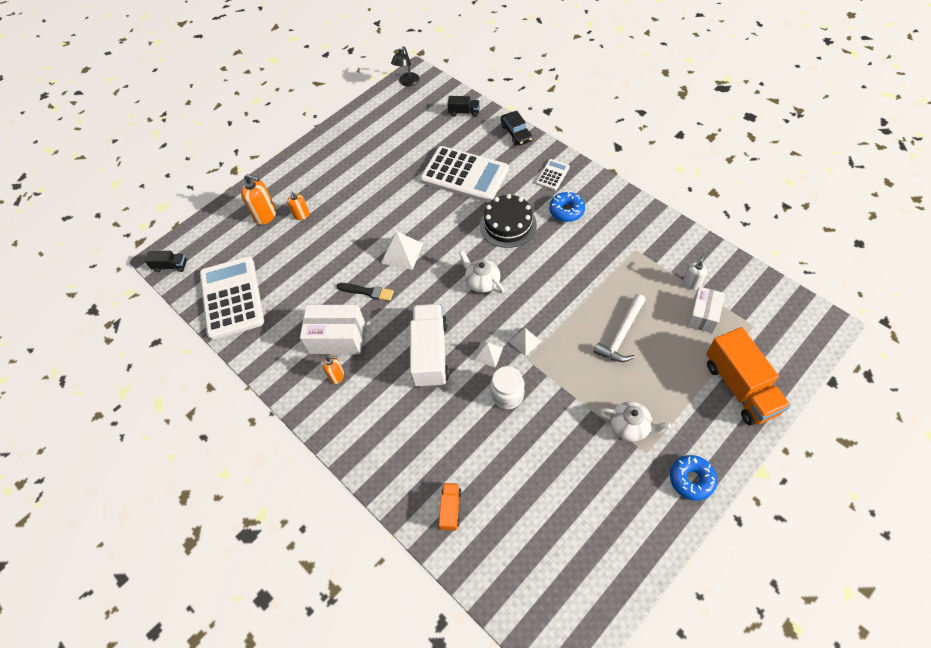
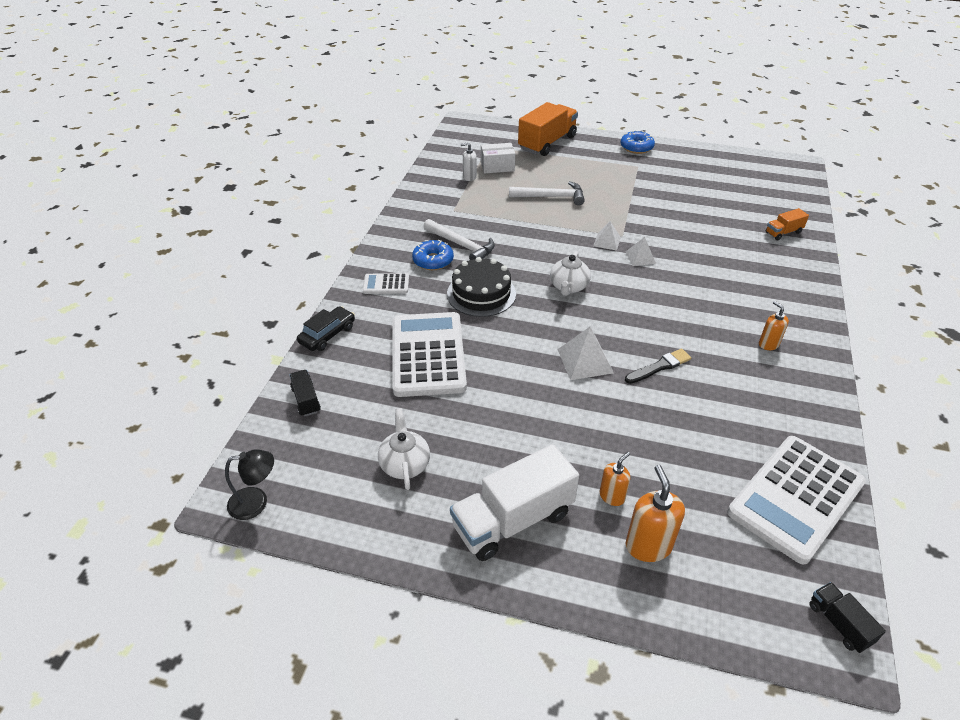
camera: 125 degrees left, 15 degrees down
(337, 337) = (733, 364): white box -> none
(367, 292) = (659, 367): black brush -> black brush turned 75 degrees clockwise
(430, 353) = (677, 291): white truck -> white truck (513, 520)
(507, 395) = (665, 235): white jar -> none
(577, 235) = (461, 245): none -> white hammer
(630, 426) = (626, 176): white teapot -> white teapot (405, 464)

